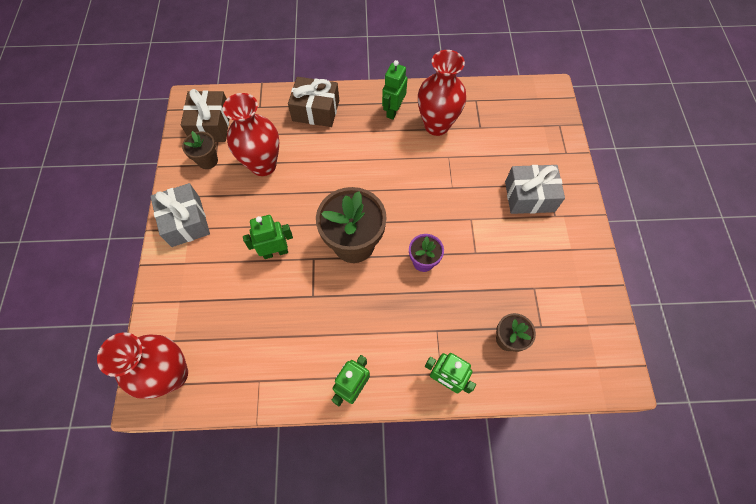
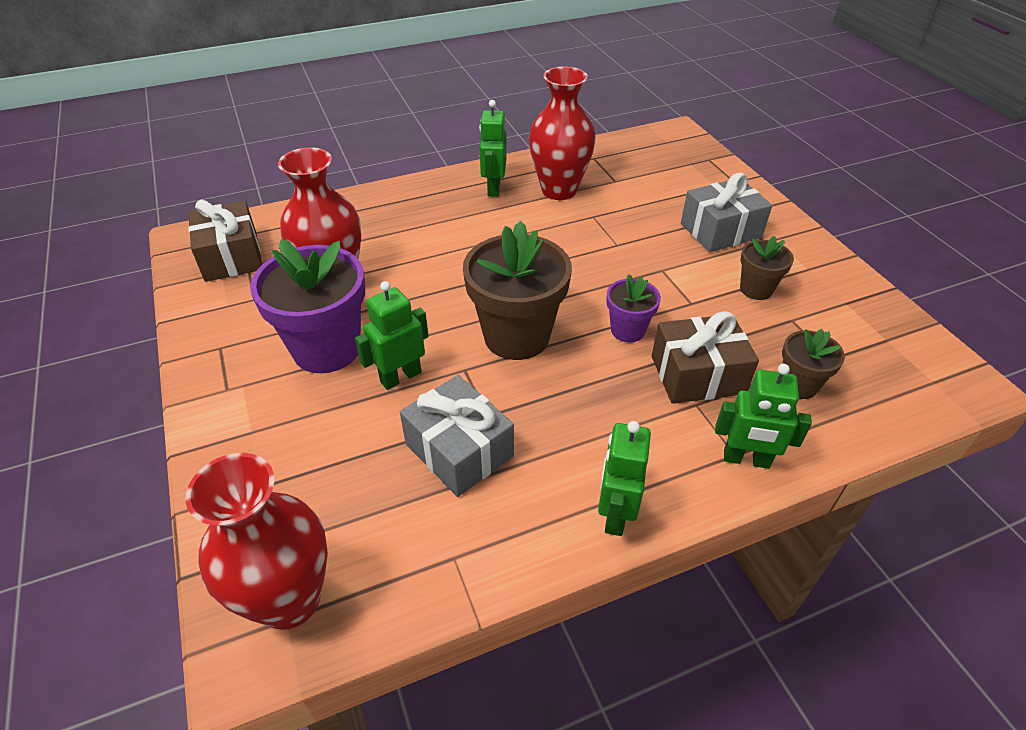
camera: 20 degrees left, 20 degrees down
(186, 221) = (233, 377): grey gift -> grey gift (459, 450)
(207, 160) = (242, 297): brown flower pot -> brown flower pot (756, 289)
(242, 217) = (327, 349): none -> purple flower pot
(316, 110) = (385, 209): brown gift -> brown gift (697, 375)

